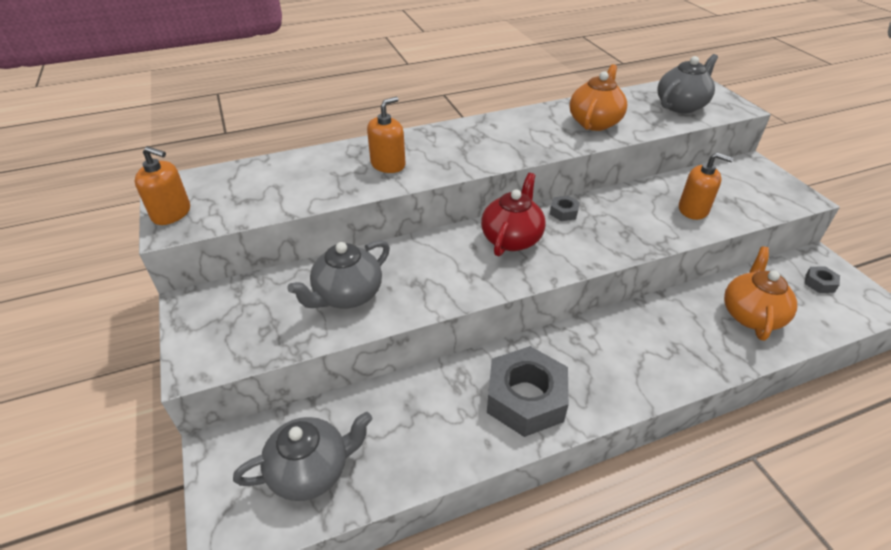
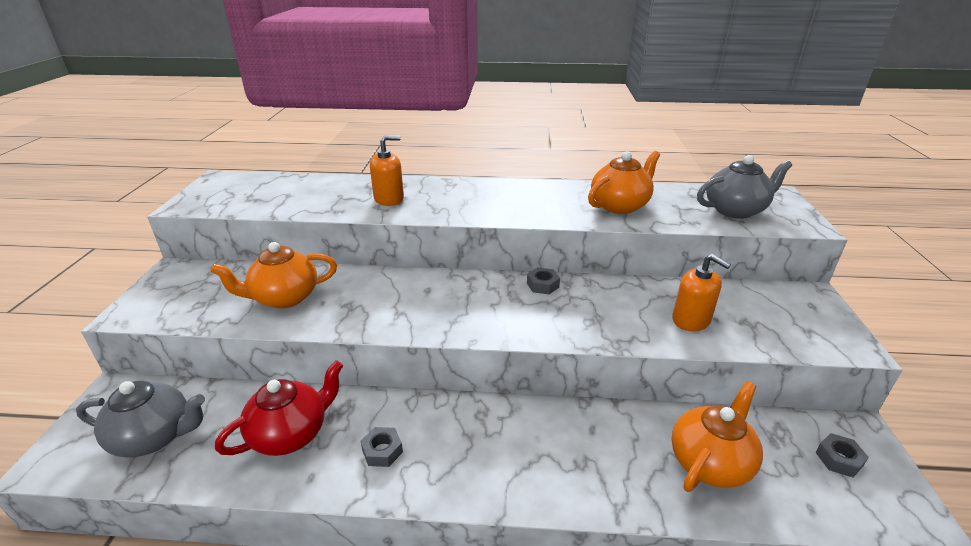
camera: 25 degrees right, 10 degrees down
(171, 213) = (197, 196): orange soap dispenser -> none
(347, 295) = (284, 297): grey teapot -> orange teapot
(512, 238) = (469, 294): red teapot -> red teapot (291, 434)
(525, 398) = (382, 451): grey nut -> grey nut, size x0.43

